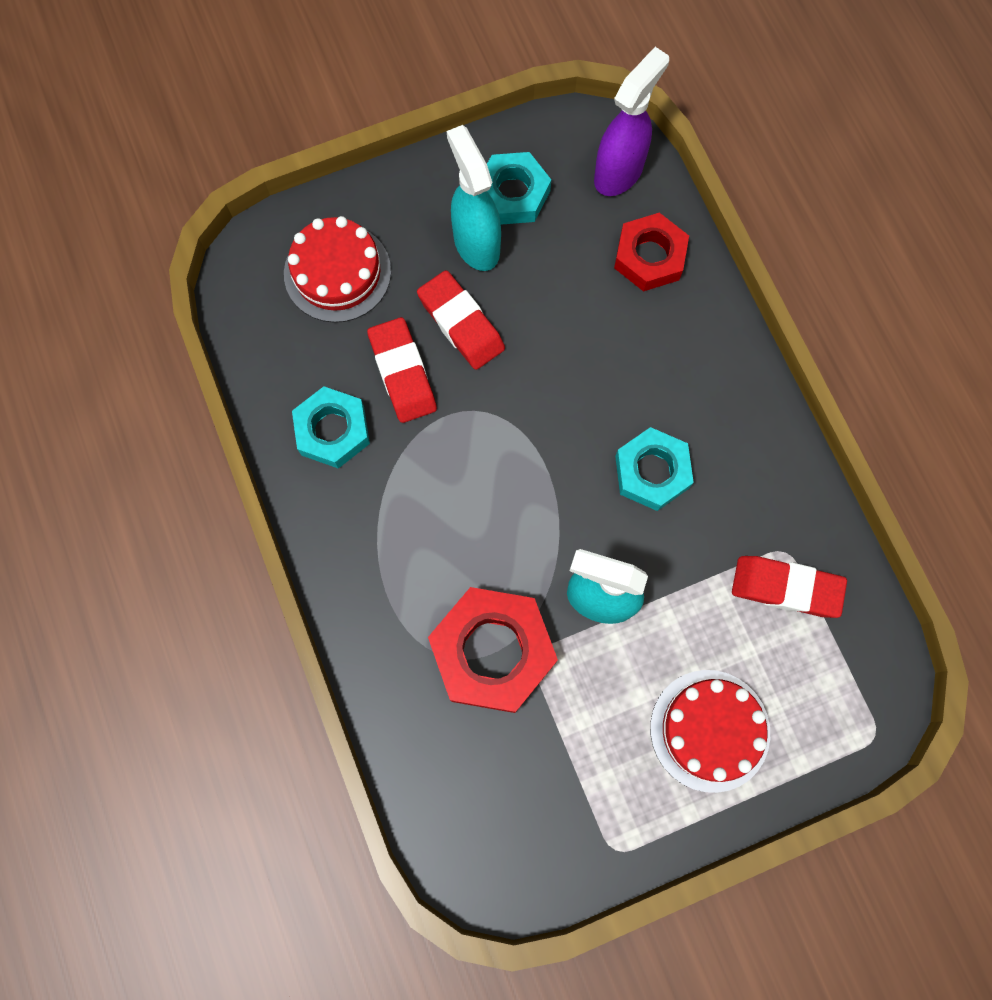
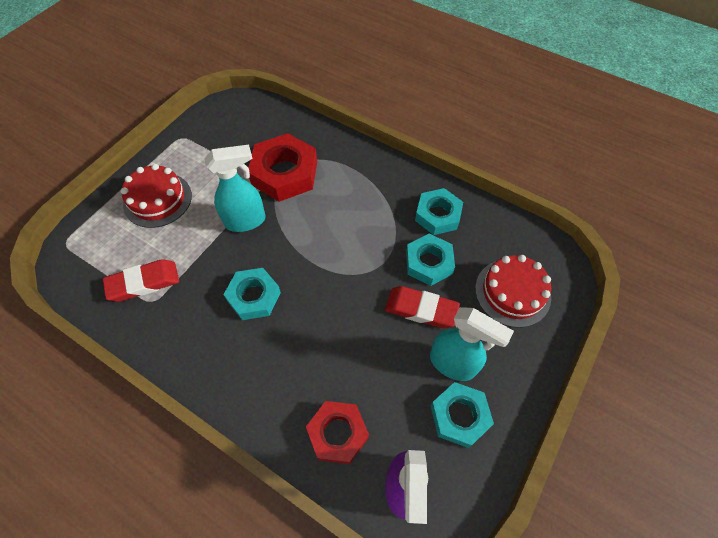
camera: 145 degrees right, 15 degrees down
(402, 373) = (429, 263): red eraser -> turquoise nut

